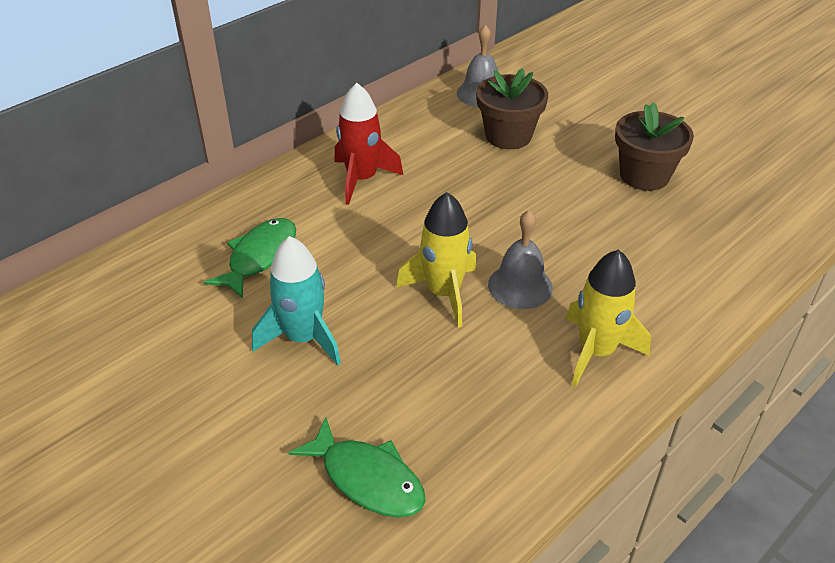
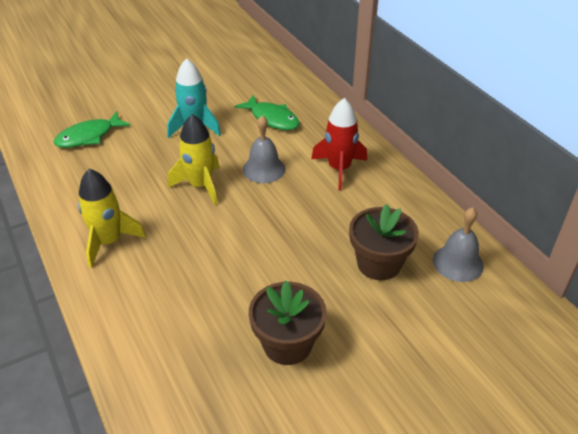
camera: 105 degrees right, 0 degrees up
(520, 286) = (188, 222): grey bell -> grey bell (264, 169)

